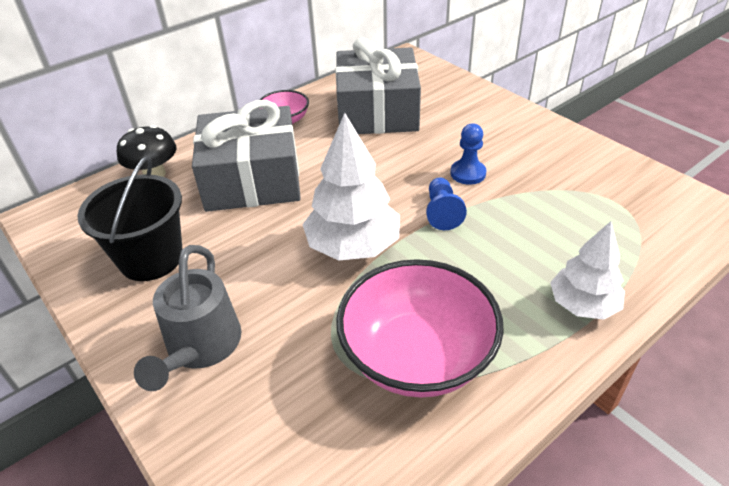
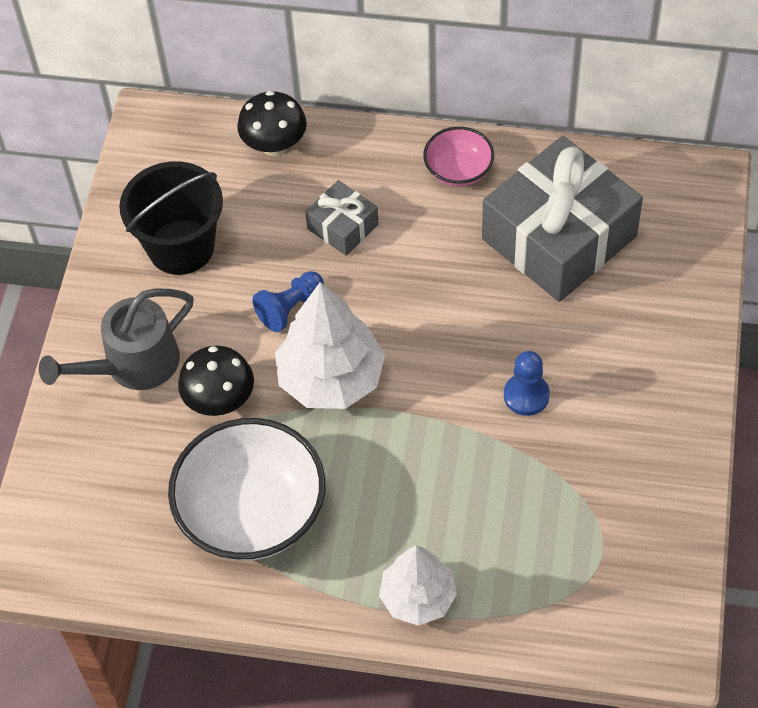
camera: 50 degrees right, 15 degrees up
(252, 179) = (343, 226): grey gift -> grey gift, size x0.47
(297, 314) = (220, 400): none -> black mushroom
(417, 356) = (252, 513): pink bowl -> white bowl
(442, 212) = (443, 414): blue pawn -> blue pawn (290, 308)

